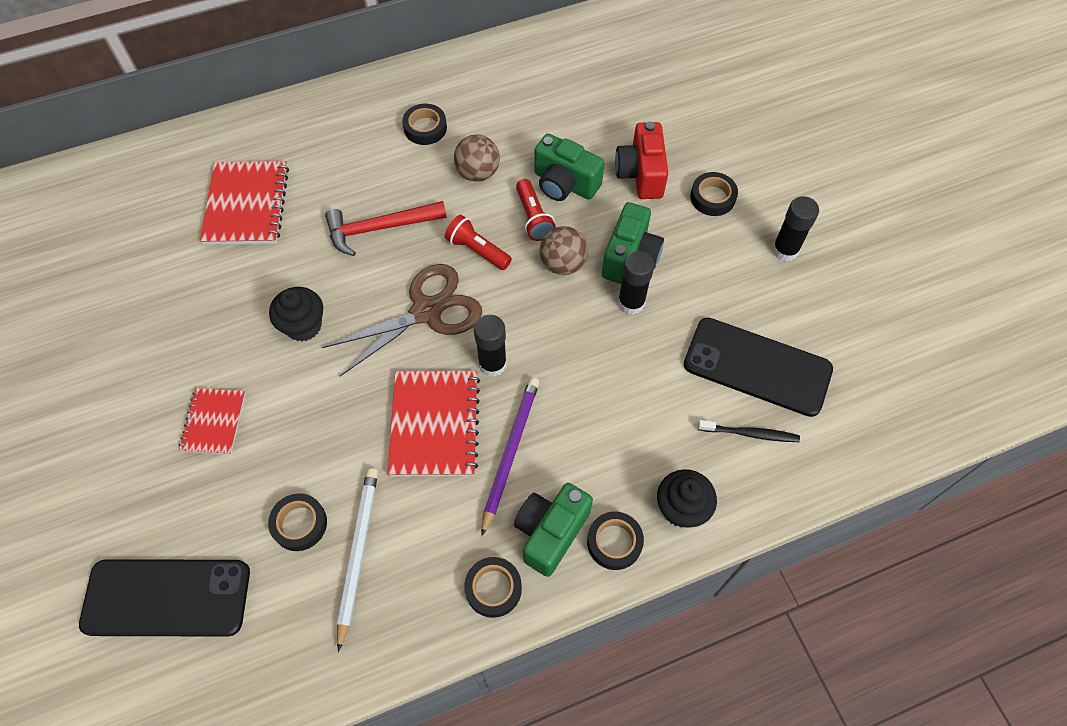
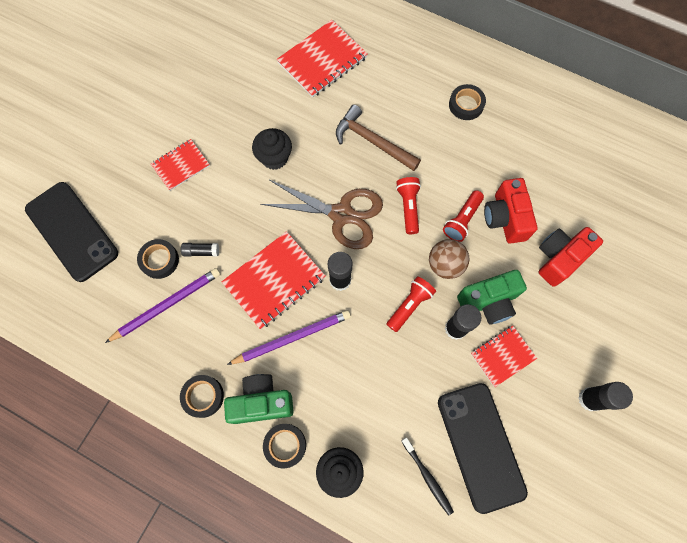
camera: 50 degrees right, 10 degrees up
(333, 473) = (201, 251): none -> black glue stick
(357, 553) = (167, 305): white pencil -> purple pencil
(379, 228) = (372, 141): red hammer -> brown hammer
(478, 173) = (463, 161): brown ball -> none
(564, 184) = (505, 218): green camera -> red camera
(574, 323) = (409, 305): none -> red flashlight
(690, 285) = (502, 356): none -> red notebook
(712, 197) = (585, 319): black tape -> none

